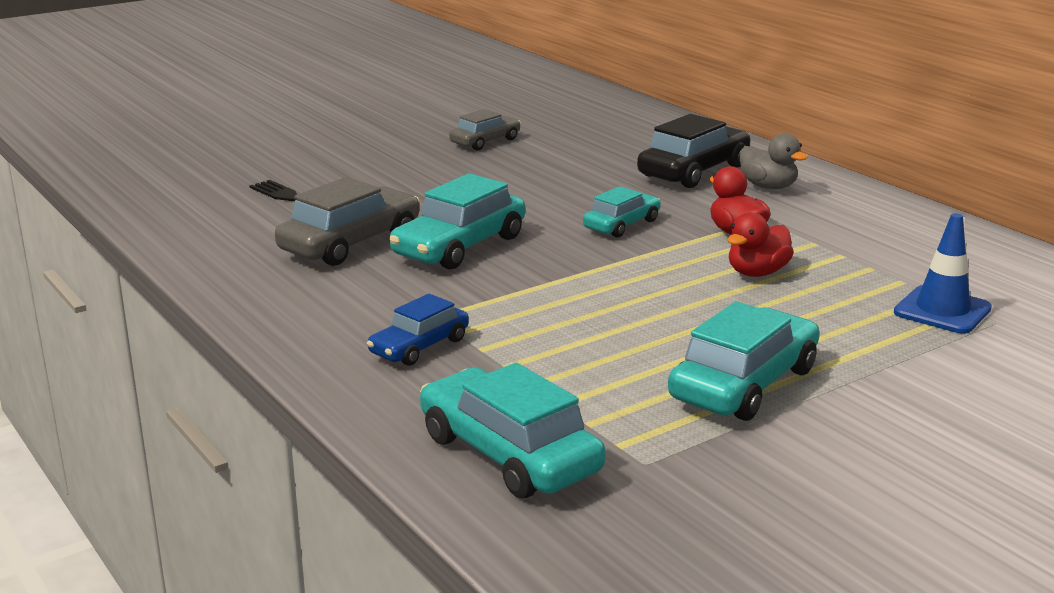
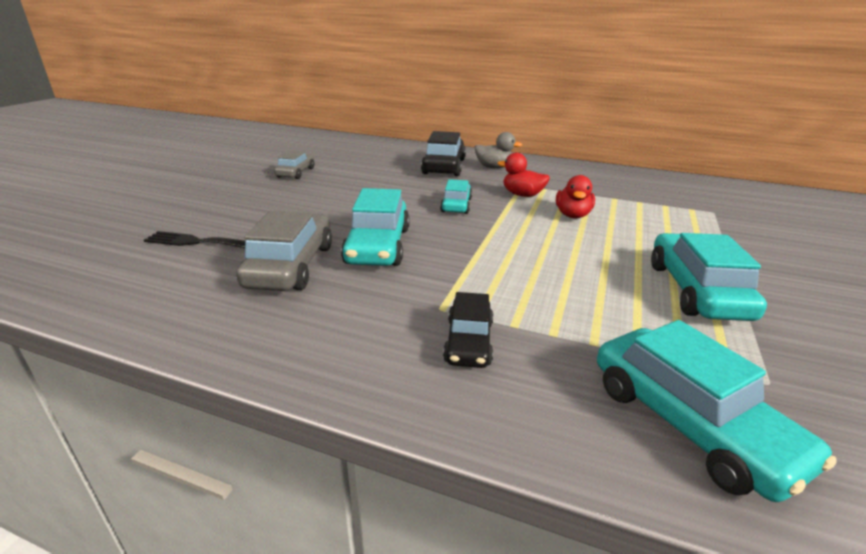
camera: 35 degrees left, 5 degrees up
(419, 346) = (468, 341): blue car -> black car
(509, 454) = (689, 423): turquoise car -> turquoise car turned 135 degrees counterclockwise
(942, 310) = (684, 212): blue traffic cone -> none

